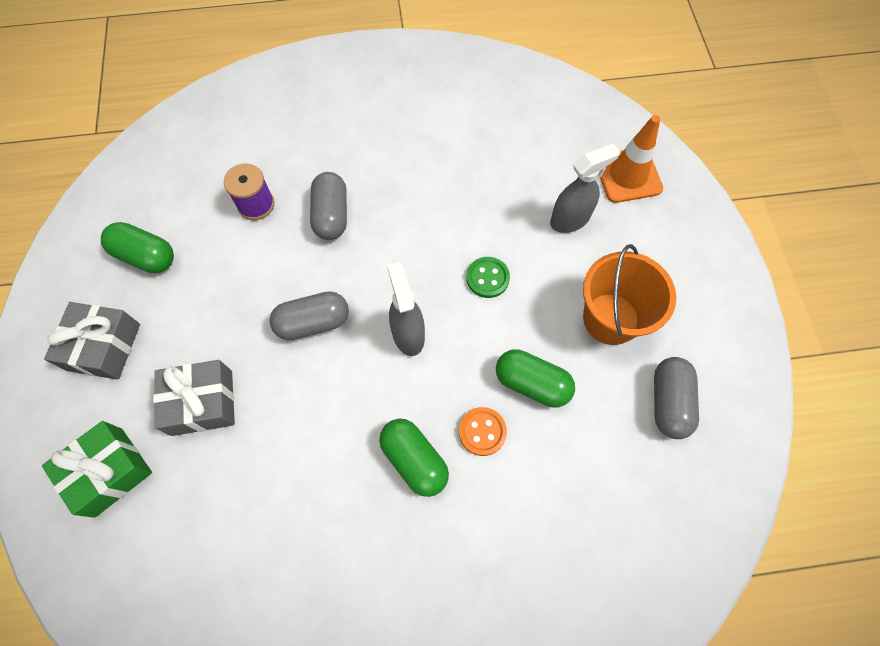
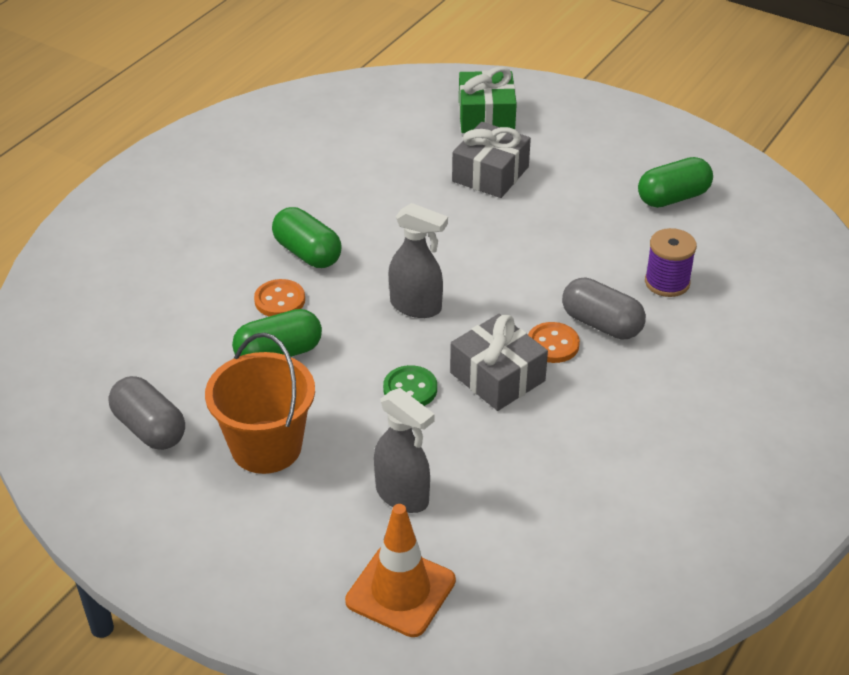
camera: 130 degrees right, 25 degrees down
(104, 347) = (599, 147): grey gift -> grey gift (497, 377)
(313, 322) = (494, 259): grey capsule -> none
(375, 229) = (553, 344): none -> orange button
(414, 460) = (307, 253): green capsule -> green capsule turned 45 degrees clockwise
(570, 219) = (402, 496): grey spray bottle -> grey spray bottle turned 60 degrees counterclockwise

